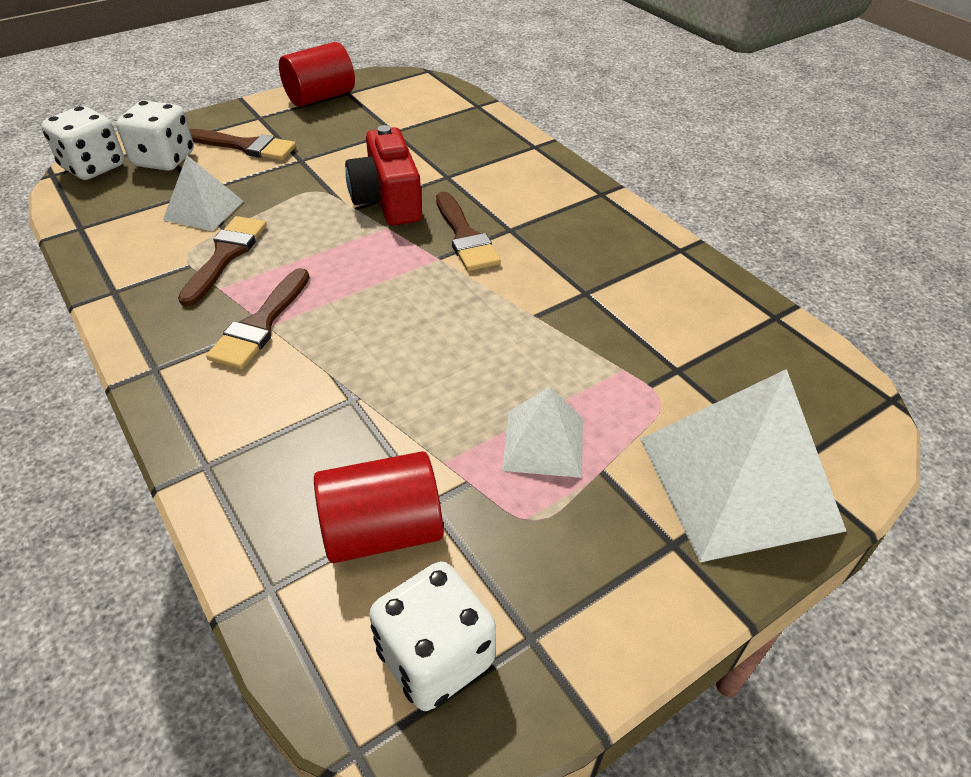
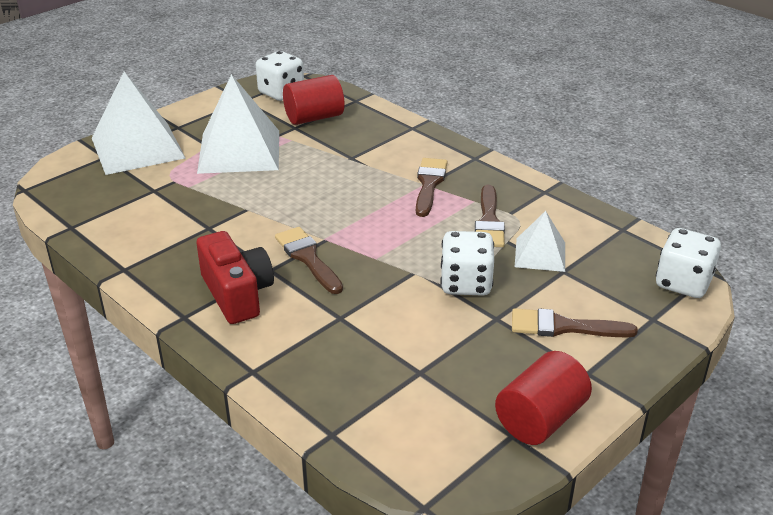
camera: 170 degrees right, 10 degrees down
(164, 160) = (628, 300): white dice -> white dice (465, 283)
(387, 200) = (387, 283): red camera -> red camera (237, 294)
(543, 443) = (239, 151): white pyramid -> white pyramid, size x1.87

